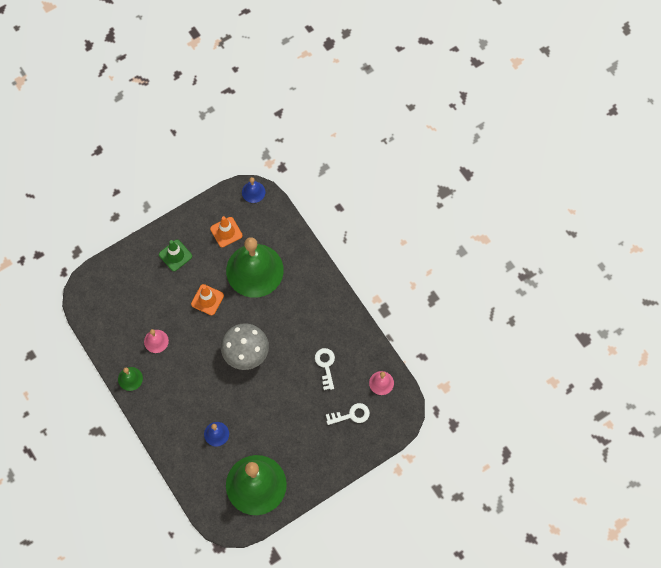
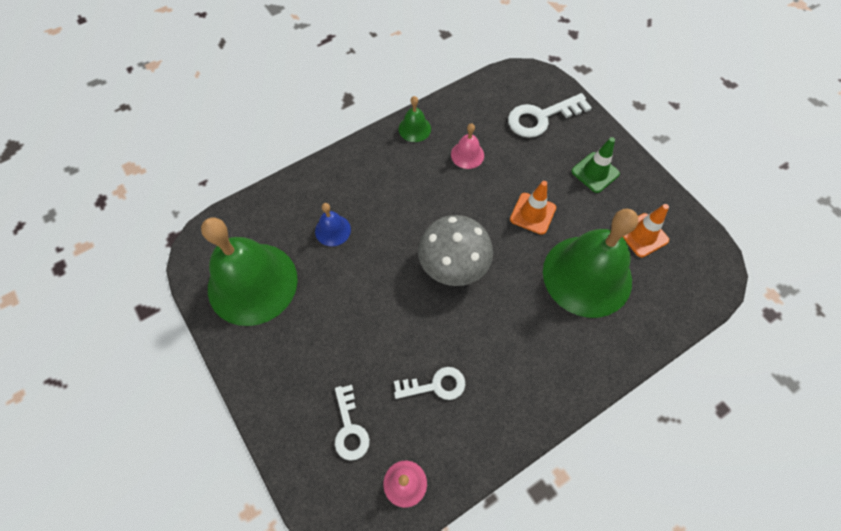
camera: 90 degrees right, 5 degrees down
(124, 287) = (541, 117): none -> white key
(253, 192) = (718, 271): blue bell -> none

